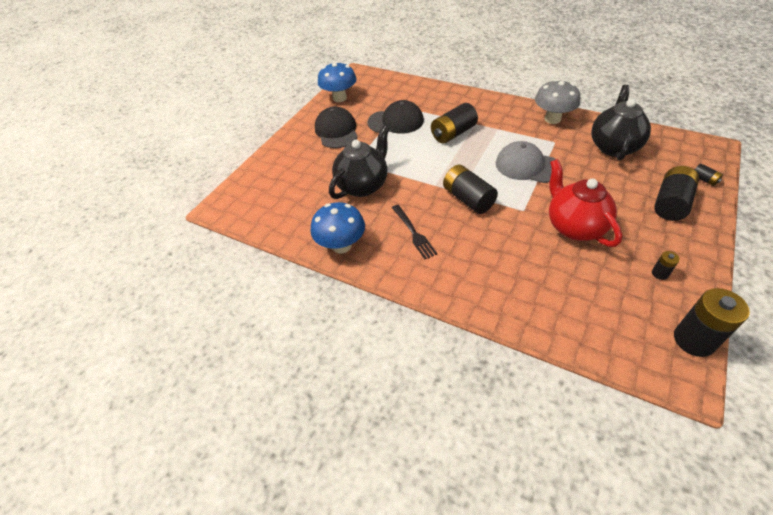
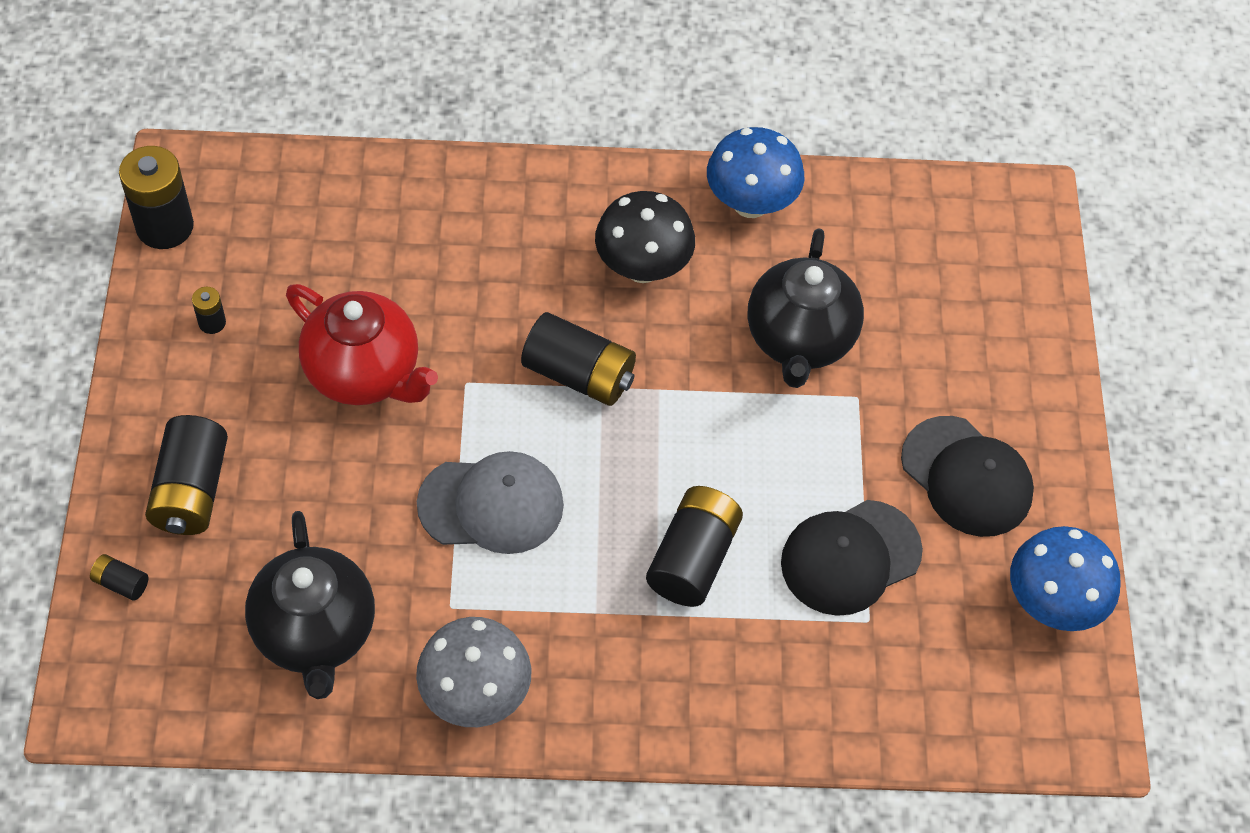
camera: 145 degrees right, 10 degrees up
(413, 233) = (642, 267): black fork -> black mushroom

